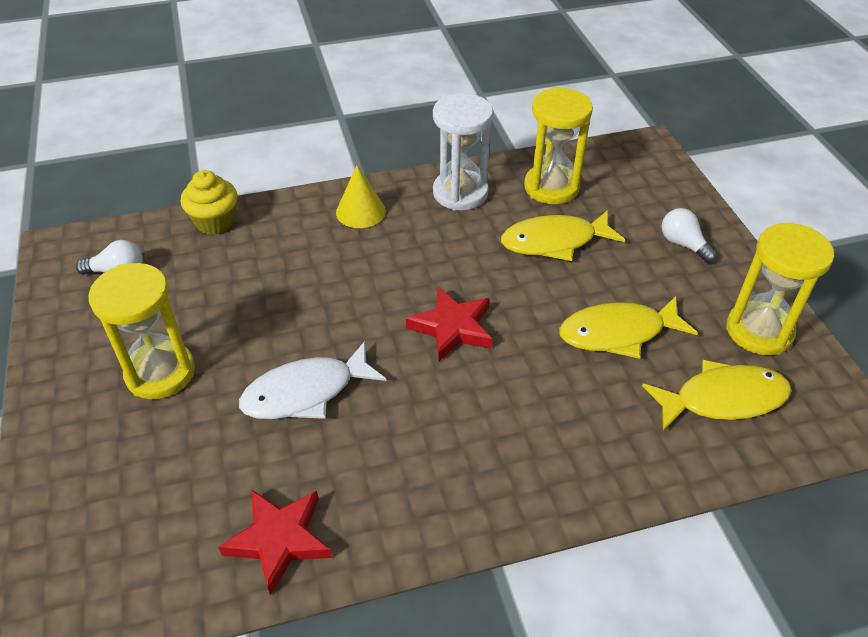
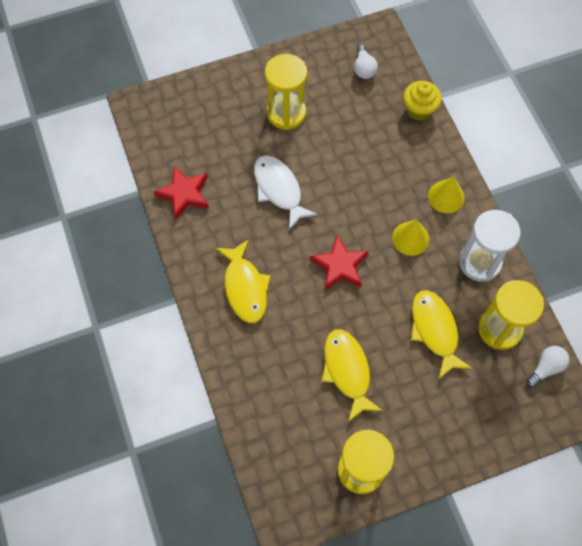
camera: 85 degrees right, 20 degrees up
(418, 250) = (410, 238): none -> yellow cone
(683, 244) = (447, 426): white light bulb -> white light bulb (546, 368)
(723, 399) = (296, 434): yellow fish -> yellow fish (245, 287)

